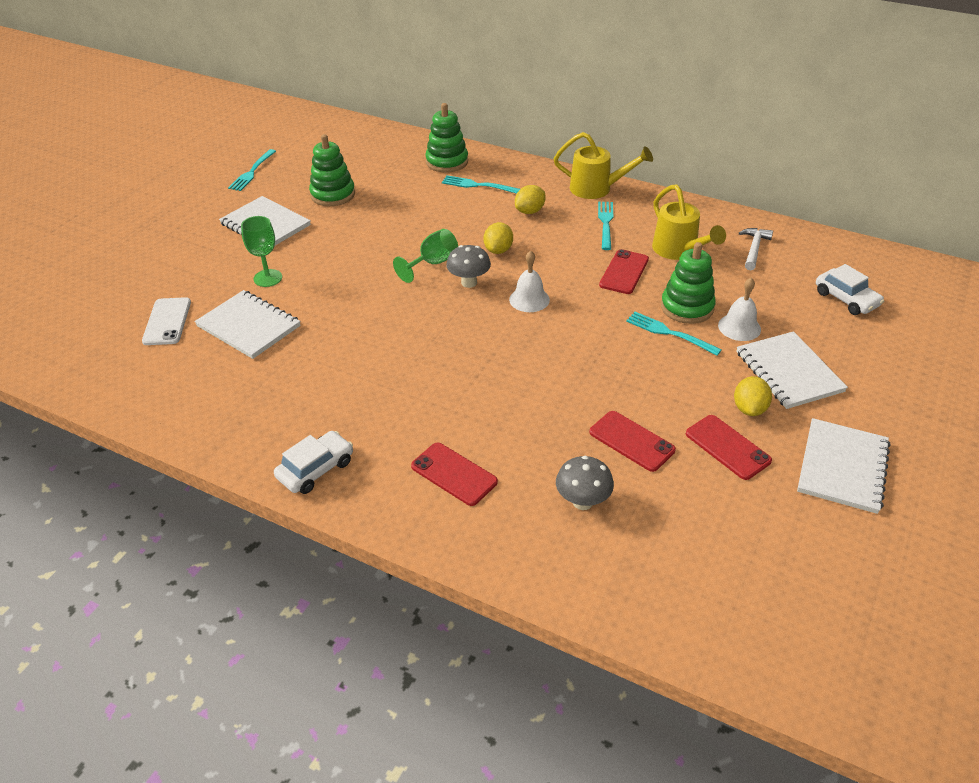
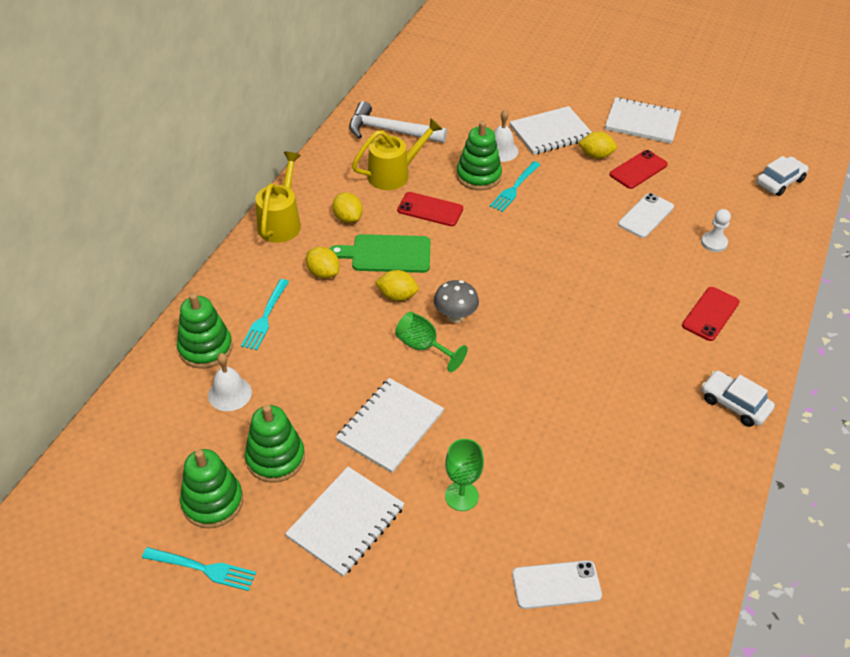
camera: 95 degrees left, 5 degrees up
(249, 326) = (551, 497): white notebook -> white notebook (390, 426)
(303, 172) = (212, 502): none -> green stacking toy
(529, 299) = (478, 272): white bell -> white bell (230, 393)
(555, 245) = (387, 254): none -> green cutting board
(582, 502) = (714, 243): grey mushroom -> white pawn
(605, 223) = (348, 218): turquoise fork -> yellow lemon
(631, 441) = (646, 216): red phone -> white phone
(754, 249) = (390, 131): white hammer -> white hammer, size x1.69
(846, 299) = (458, 94): white car -> white car (779, 182)

